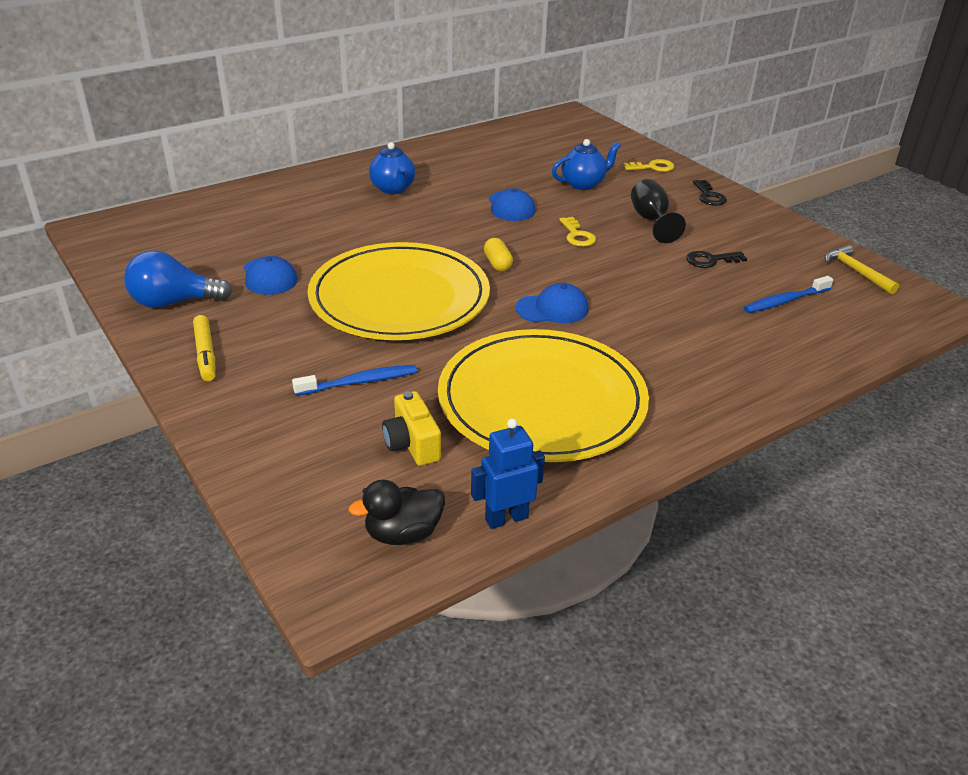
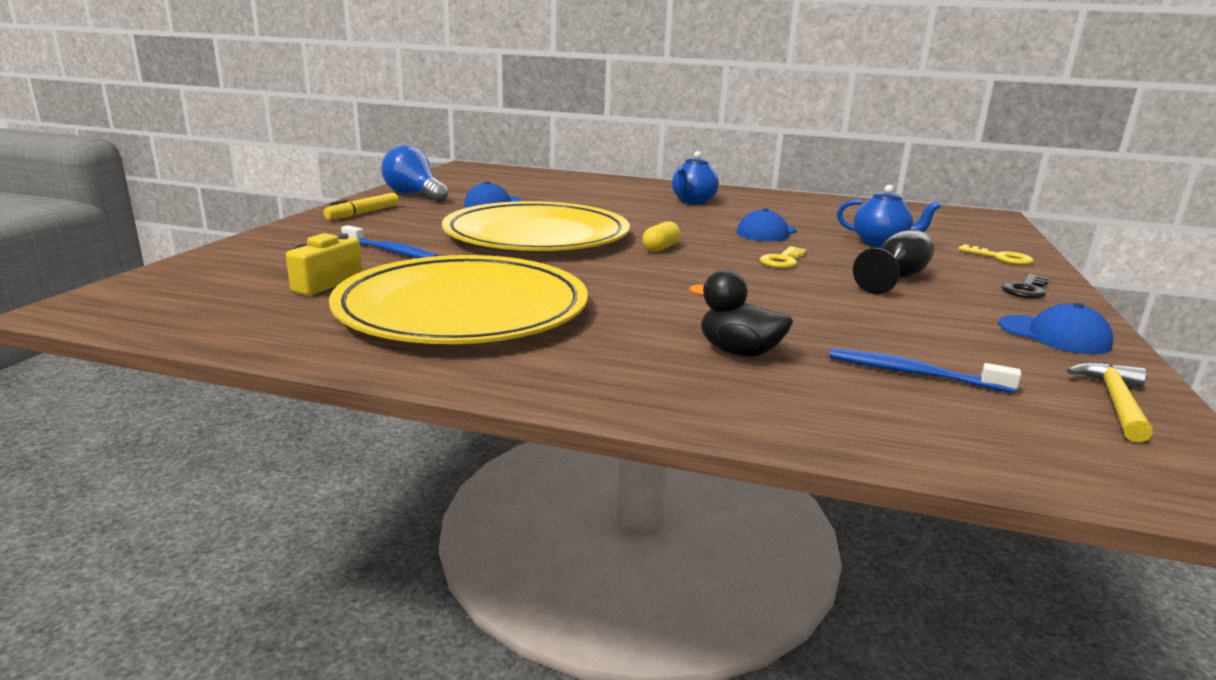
camera: 50 degrees right, 15 degrees down
(403, 533) = (184, 309): black duck -> black duck (739, 352)
(506, 518) = (243, 337): blue robot -> none
(552, 309) = (630, 279): blue cap -> blue cap (1054, 335)
(710, 260) = (894, 318): black key -> none

